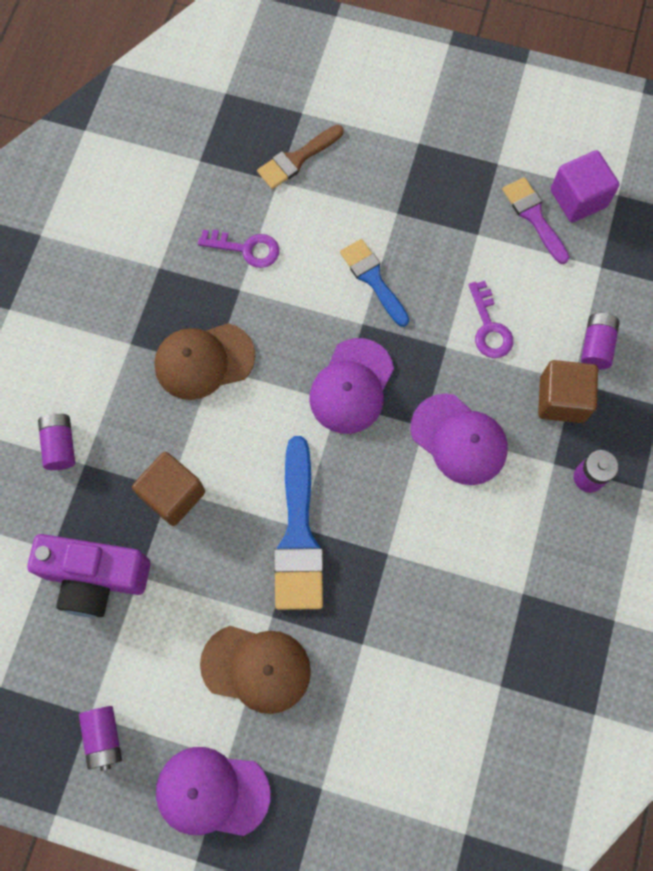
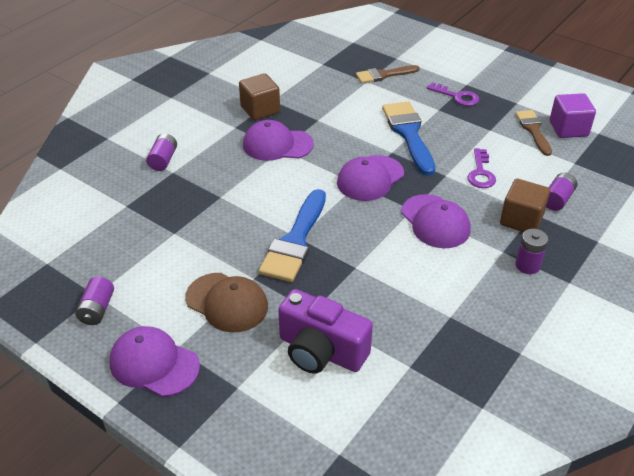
camera: 20 degrees right, 30 degrees down
(95, 577) = (145, 226): purple camera -> purple camera (321, 351)
(173, 494) = (221, 199): brown cube -> brown cube (260, 109)
(204, 361) = (277, 145): brown cap -> purple cap
(246, 249) = (331, 104): purple key -> purple key (457, 97)
(373, 279) = (408, 134): blue brush -> blue brush, size x1.59
(534, 216) = (533, 130): purple brush -> brown brush

